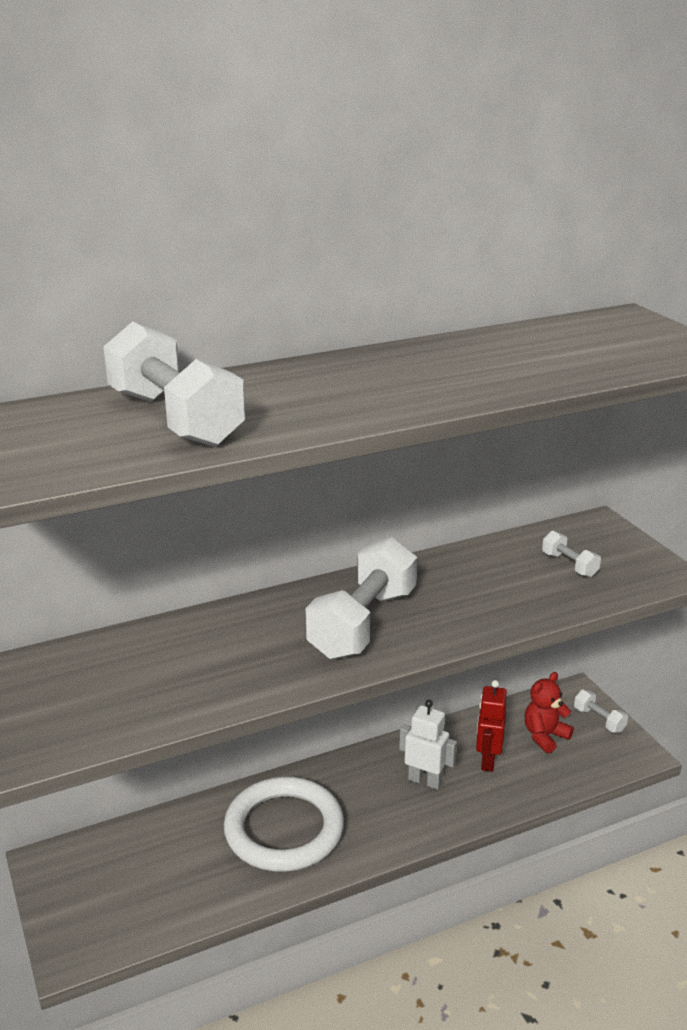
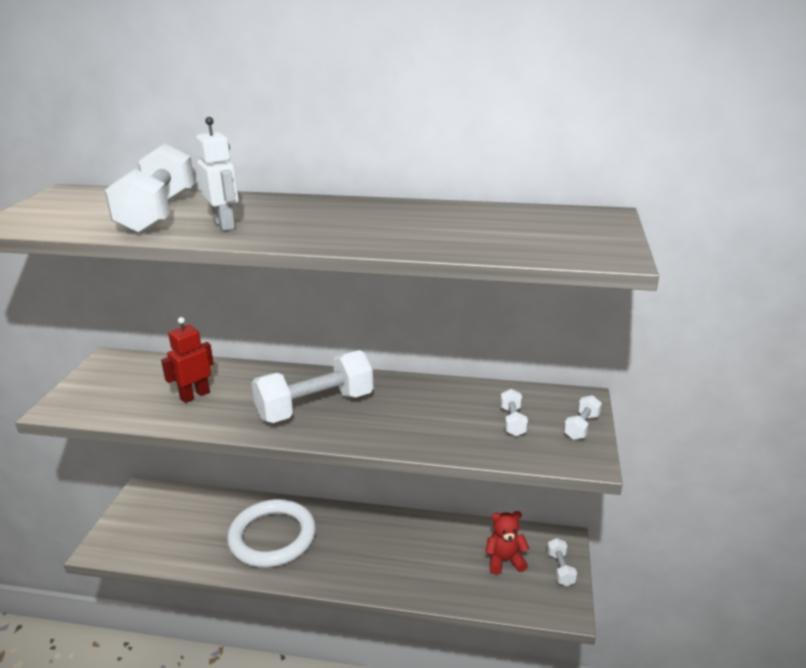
camera: 35 degrees right, 0 degrees up
(425, 781) = (387, 550): white robot -> white robot (224, 225)
(488, 760) = (444, 557): red robot -> red robot (195, 395)
(630, 548) = (581, 427): none -> white dumbbell

